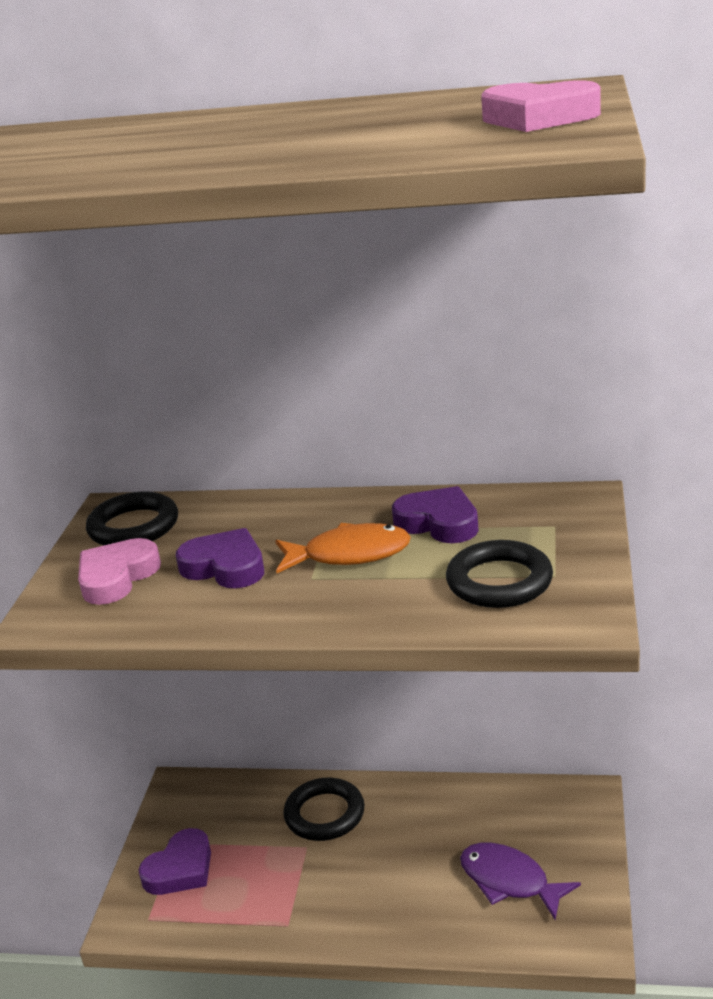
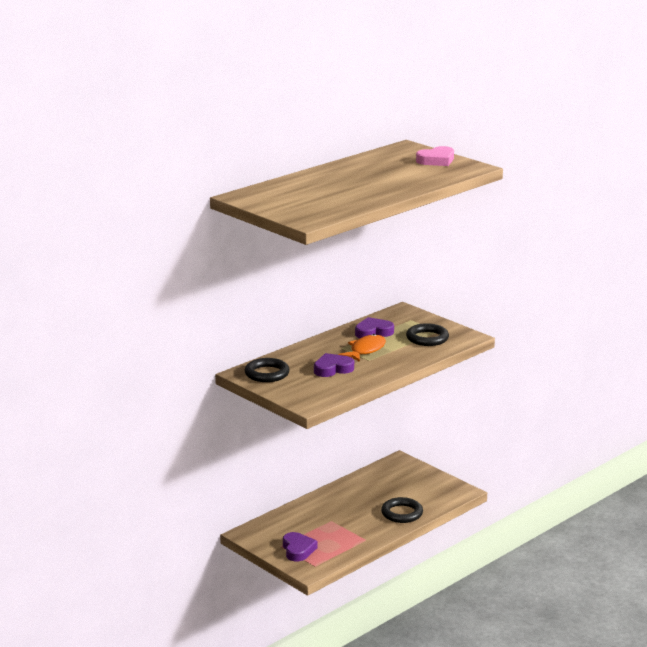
camera: 55 degrees left, 5 degrees down
(117, 577) = (302, 386): pink heart -> none
(324, 814) = (319, 510): black ring -> black ring (402, 513)
(509, 881) = (414, 492): purple fish -> none

